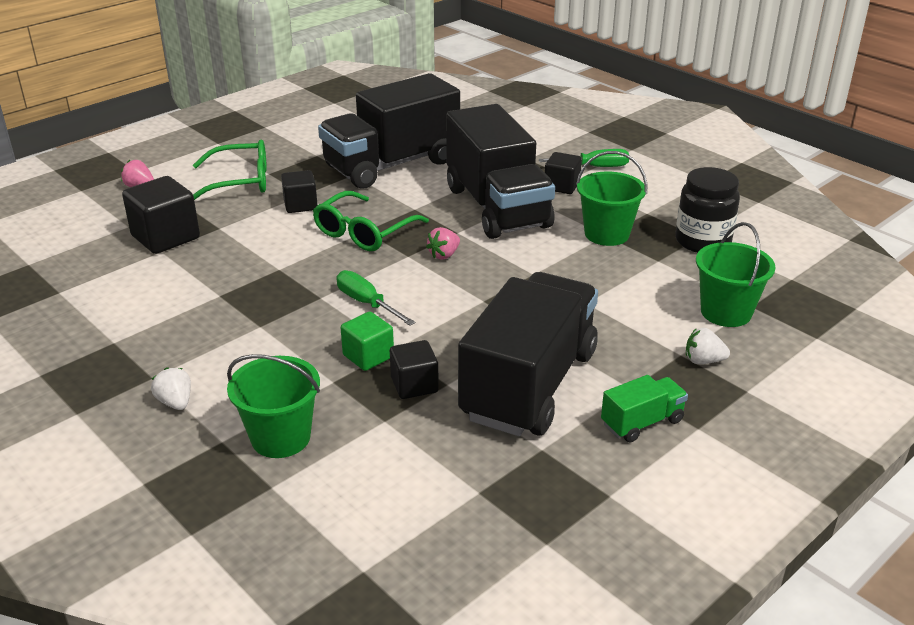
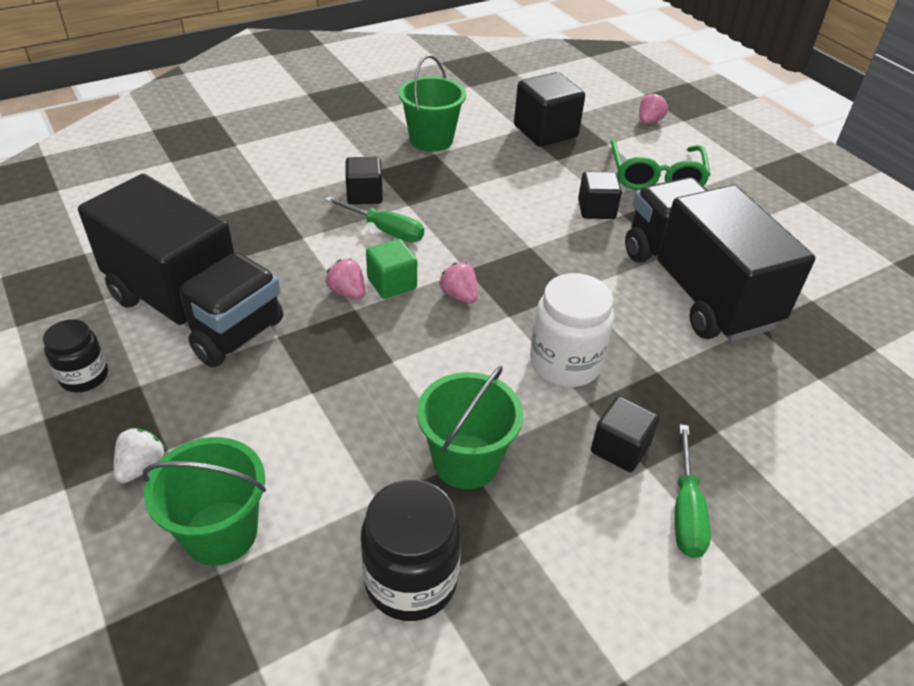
camera: 100 degrees right, 10 degrees up
(175, 402) = (294, 129): white strawberry -> none
(280, 438) = (221, 168): green bucket -> green bucket (431, 139)
(364, 232) = (526, 245): green glasses -> none
(367, 303) = (385, 230): green screwdriver -> green screwdriver turned 60 degrees clockwise
(368, 356) = (299, 221): green cube -> green cube (392, 283)
(414, 385) = (241, 240): black cube -> black cube (364, 195)
(464, 307) = (347, 292): none -> pink strawberry
(497, 207) = (565, 363): black truck -> white jar
(642, 422) = (84, 376): green truck -> black jar

